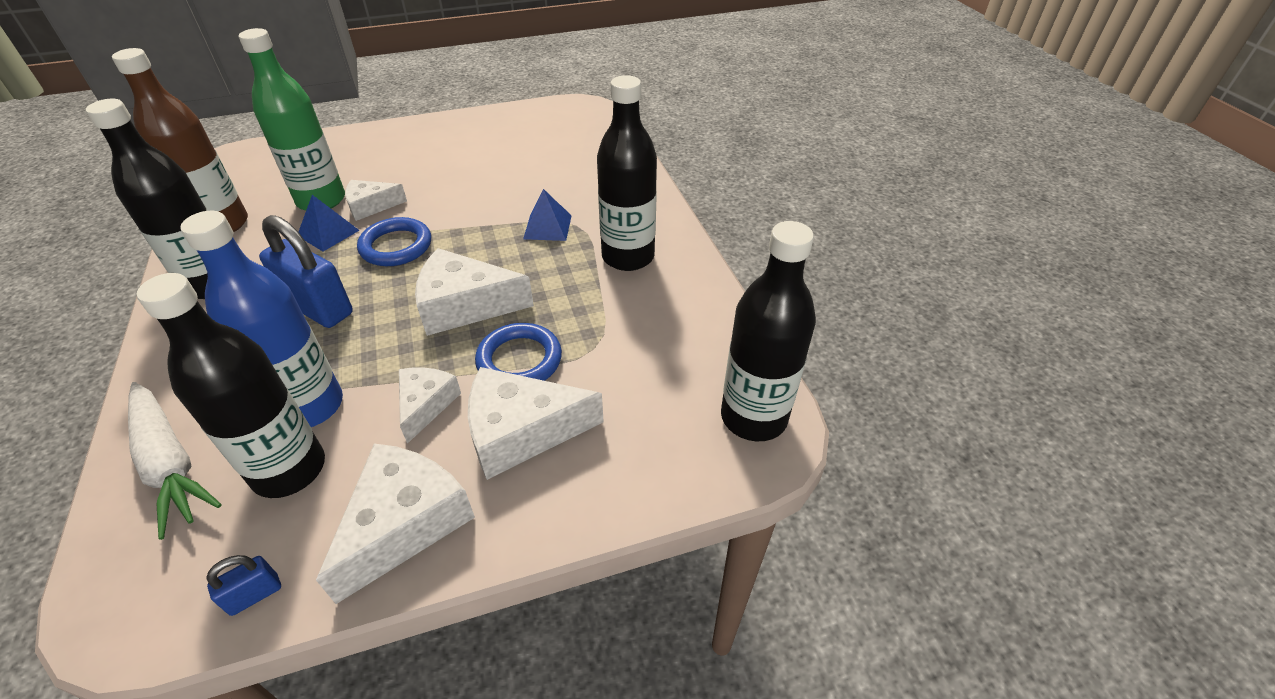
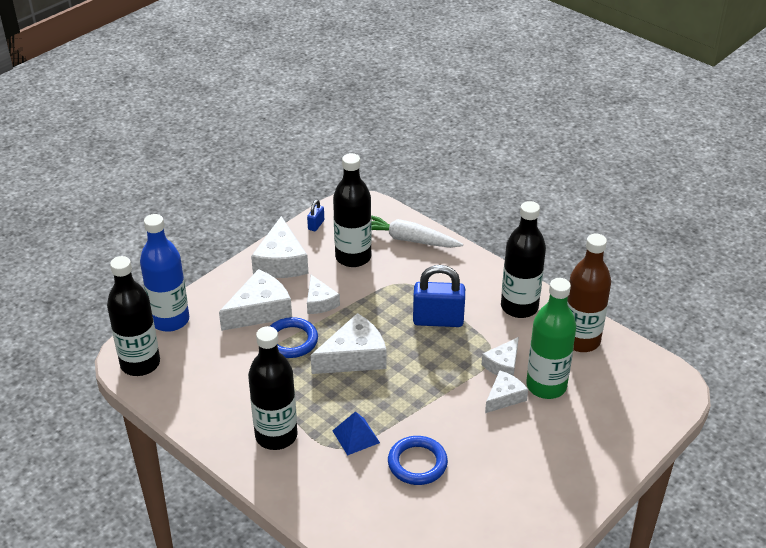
camera: 150 degrees right, 5 degrees down
(310, 406) = (376, 279): blue bottle -> blue bottle (170, 320)
(328, 233) = (503, 365): blue pyramid -> white cheese
(396, 246) = (444, 375): blue ring -> blue ring (417, 463)

